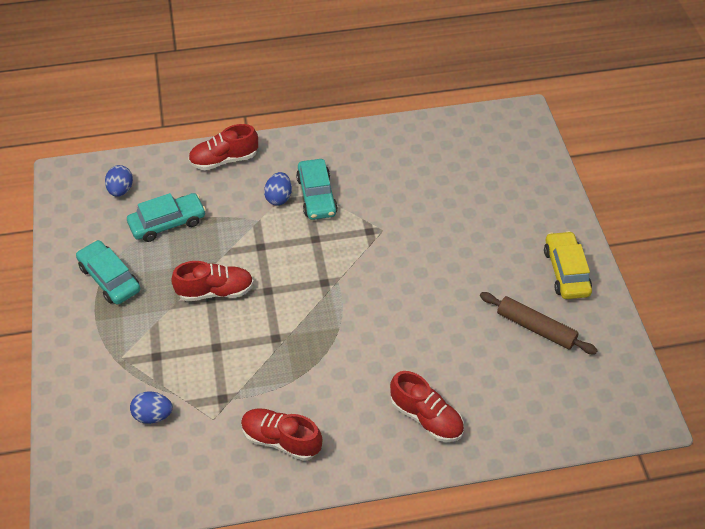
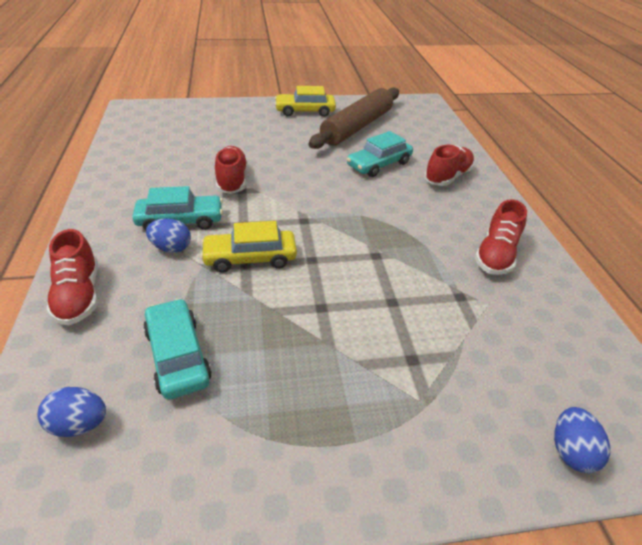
camera: 90 degrees left, 10 degrees down
(109, 278) = (274, 427): turquoise car -> turquoise car (379, 164)
(153, 415) = (499, 359): blue egg -> blue egg (571, 451)
(215, 291) = (309, 303): red shoe -> red shoe (232, 180)
(268, 249) = (250, 258): none -> yellow car
(536, 328) = (357, 127): brown rolling pin -> brown rolling pin, size x1.62

